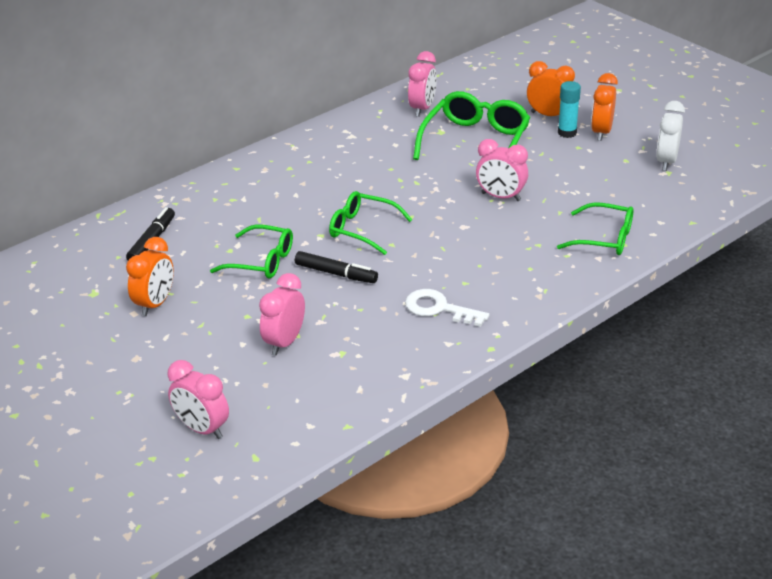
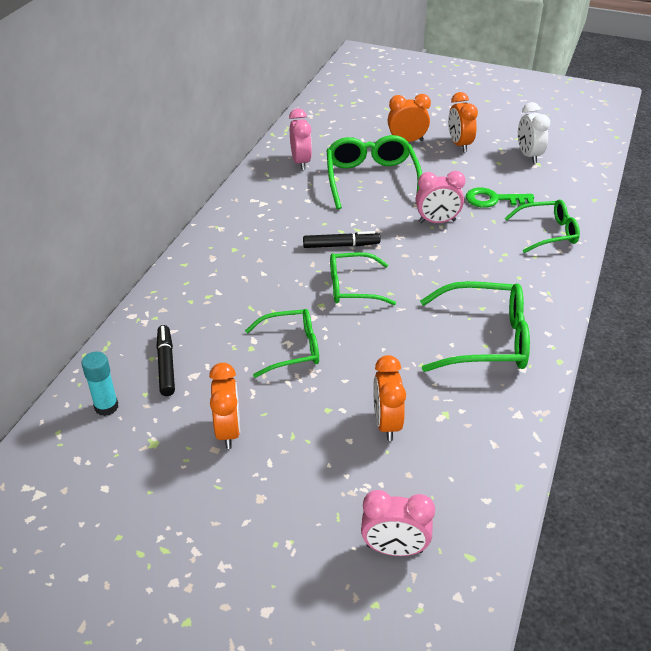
camera: 30 degrees left, 5 degrees up
(284, 342) = (386, 423): pink clock -> orange clock
(336, 273) = (369, 337): black marker -> black marker (341, 245)
(439, 308) = (485, 339): white key -> green glasses
(567, 133) = (434, 152): turquoise glue stick -> turquoise glue stick (106, 407)
(580, 193) = (493, 199): none -> green key

